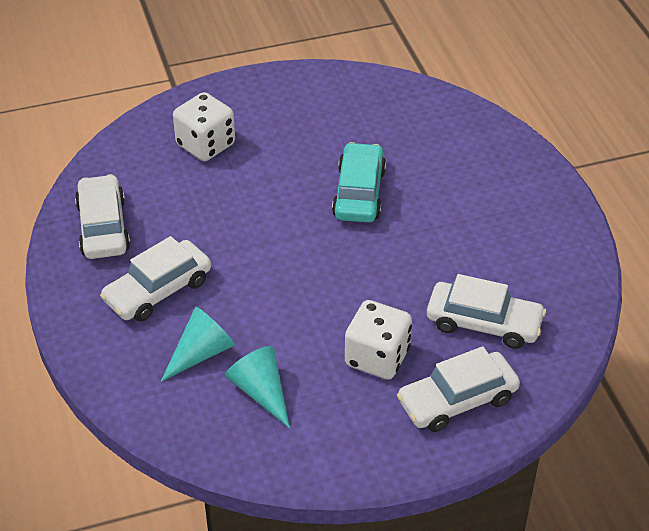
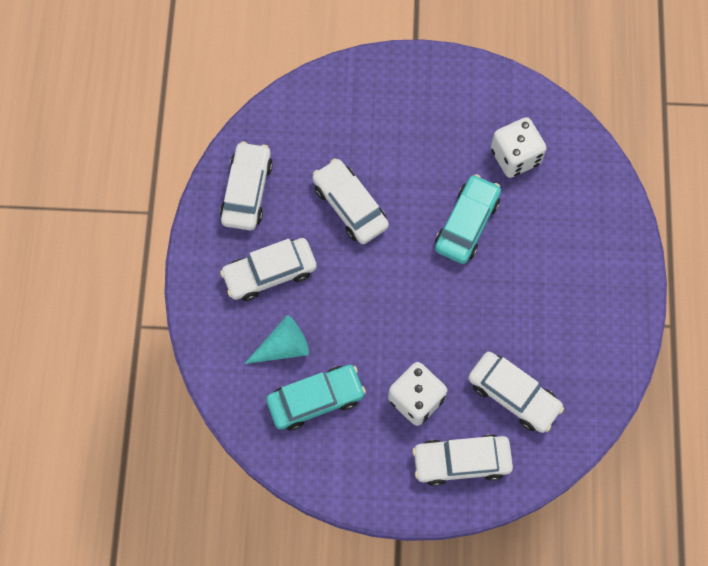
camera: 20 degrees right, 25 degrees up
(205, 145) = (358, 126): white dice -> white dice (515, 156)
(225, 210) = (350, 206): none -> white car
(261, 391) = (315, 400): turquoise cone -> turquoise car

